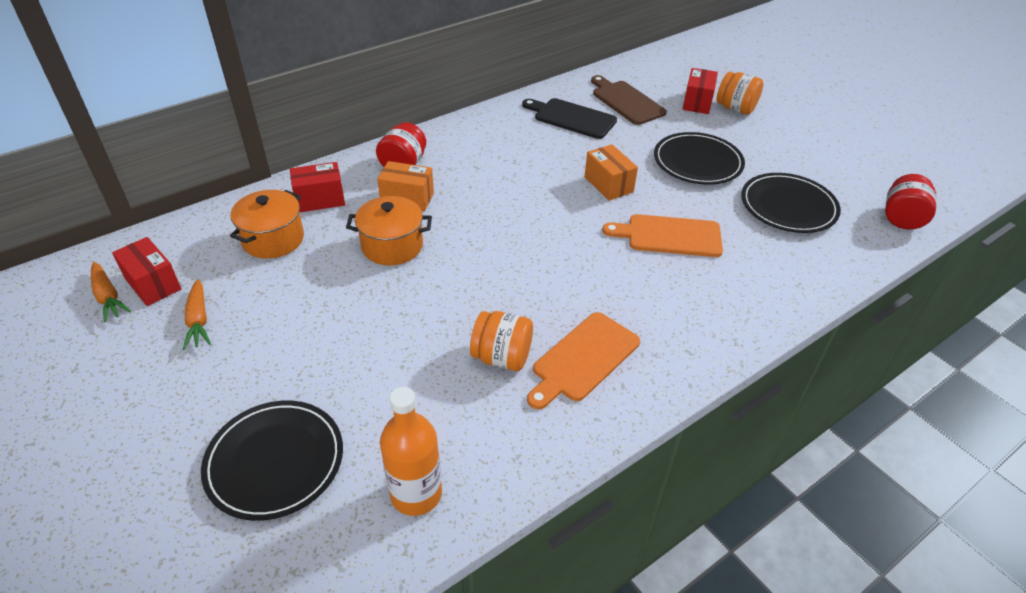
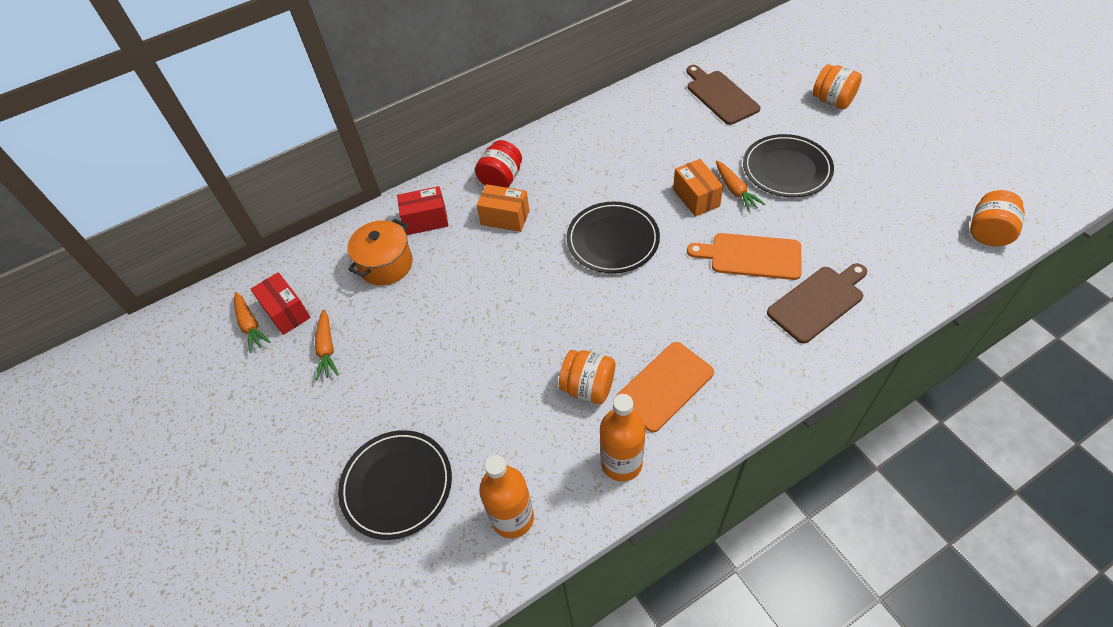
camera: 10 degrees right, 10 degrees up
(392, 246) = (491, 270): orange pot -> none
(543, 433) = (621, 463): none -> orange bottle
(572, 118) = (664, 118): black cutting board -> none
(648, 179) = (735, 191): none -> orange carrot
(697, 102) = (793, 94): red box -> none
(743, 277) = (818, 302): none -> brown cutting board
(788, 206) = (873, 220): black plate -> black plate (612, 240)
(902, 218) = (988, 232): red jar -> orange jar

